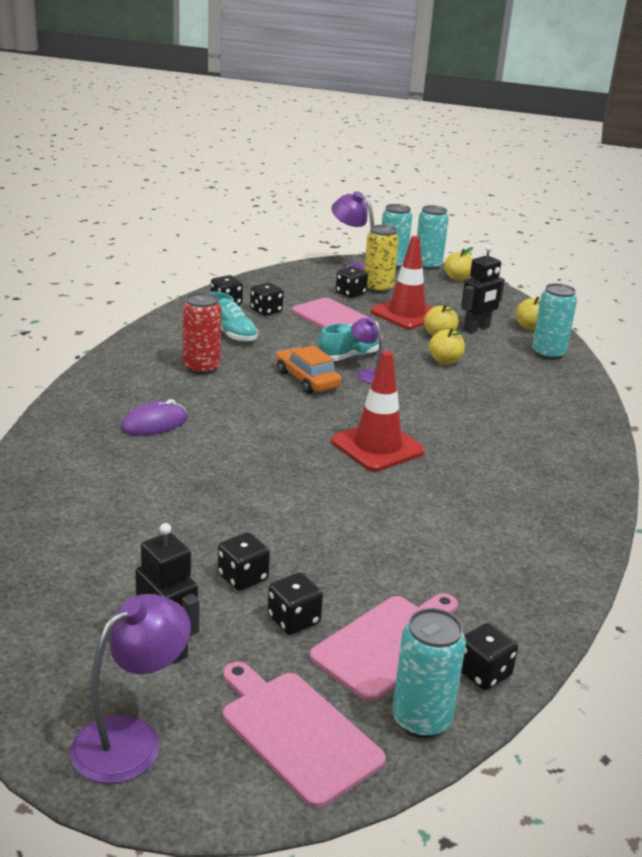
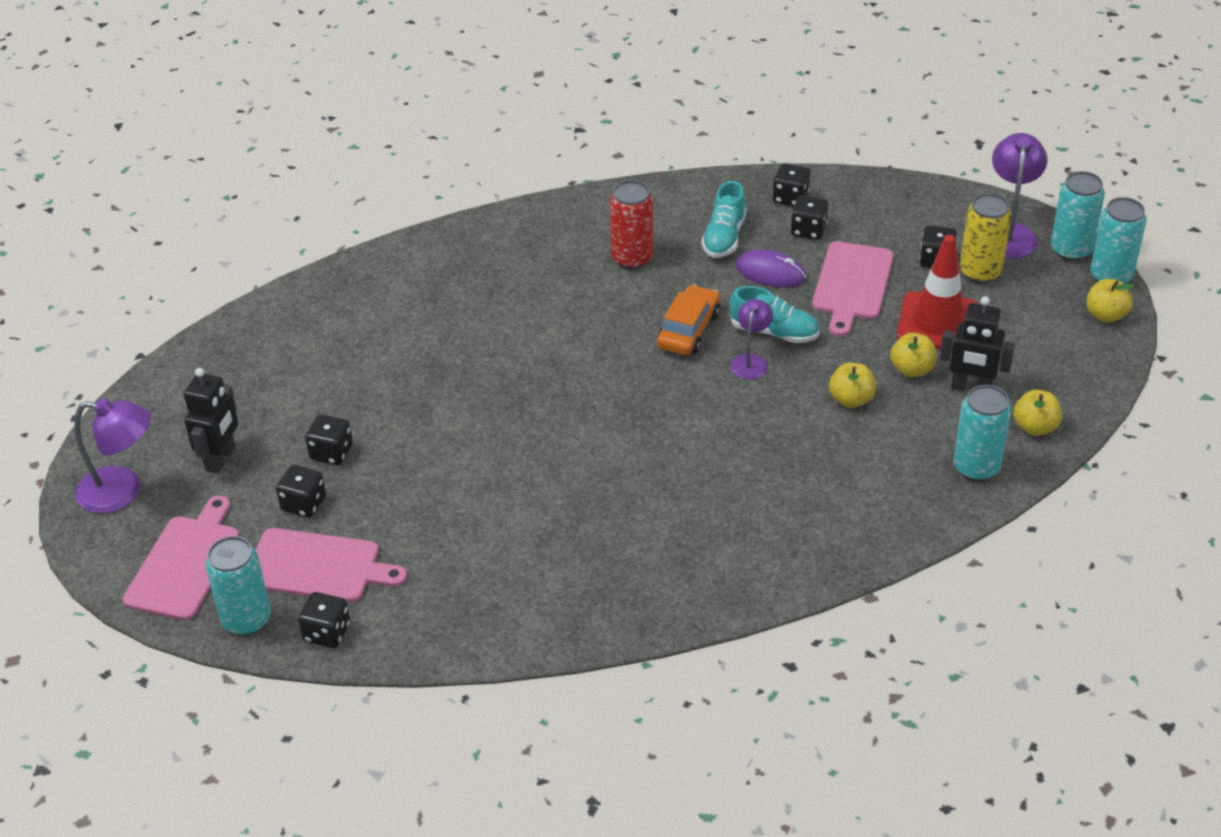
camera: 60 degrees right, 15 degrees up
(154, 423) = (501, 289): purple mouse -> purple mouse (770, 272)
(377, 446) = (609, 432): red traffic cone -> none

